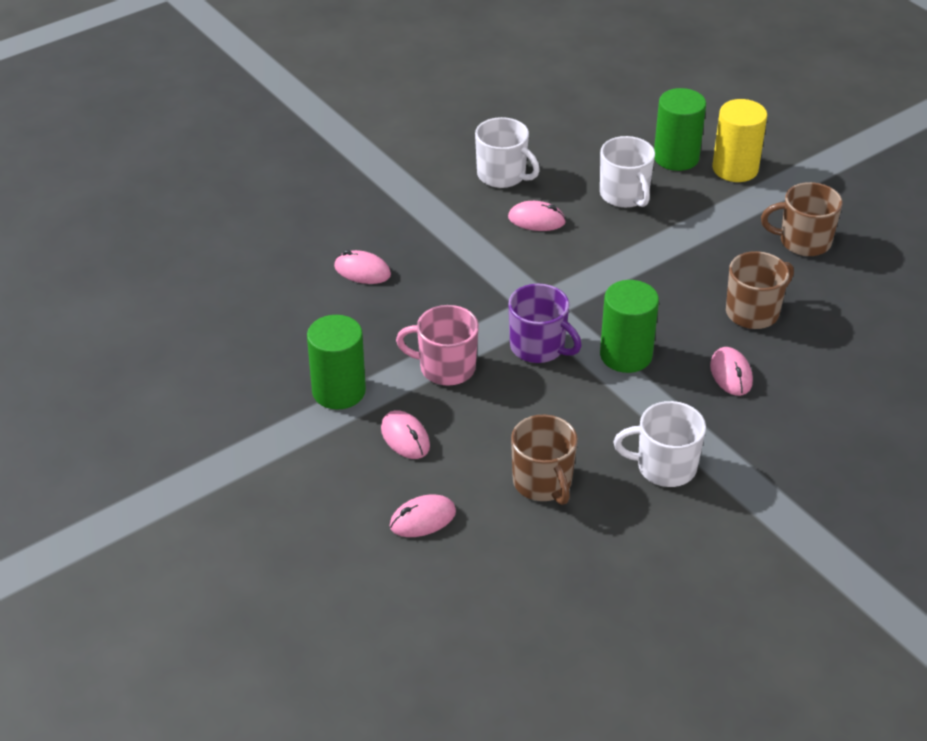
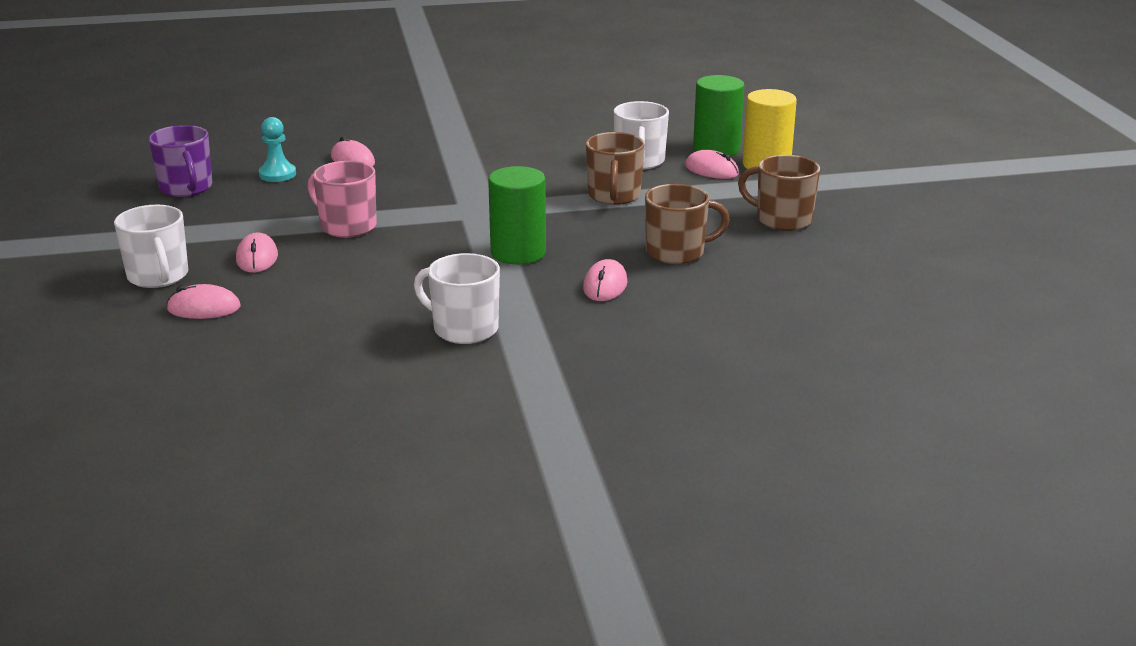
camera: 25 degrees right, 15 degrees down
(309, 314) = (277, 174): none -> turquoise pawn
(339, 391) = (240, 220): green cylinder -> none
(502, 175) = (543, 132): white mug -> white mug (158, 277)
(536, 220) = (540, 161): pink mouse -> pink mouse (711, 170)
(539, 347) = (444, 231): purple mug -> purple mug (186, 188)
(543, 483) = (338, 312): brown mug -> brown mug (614, 196)

